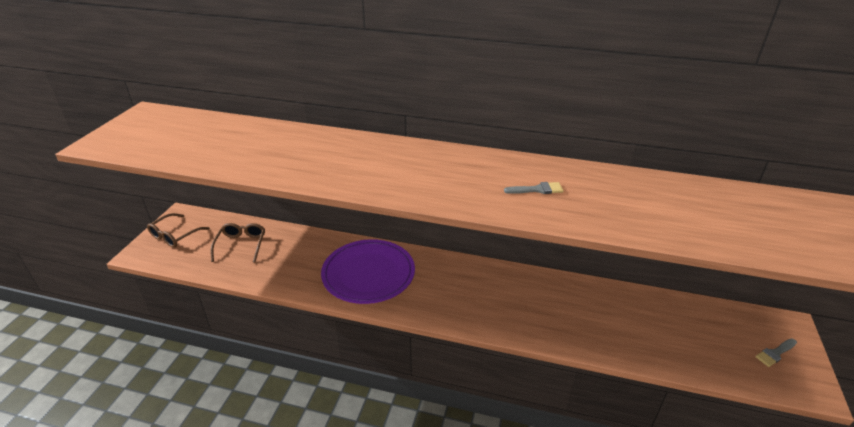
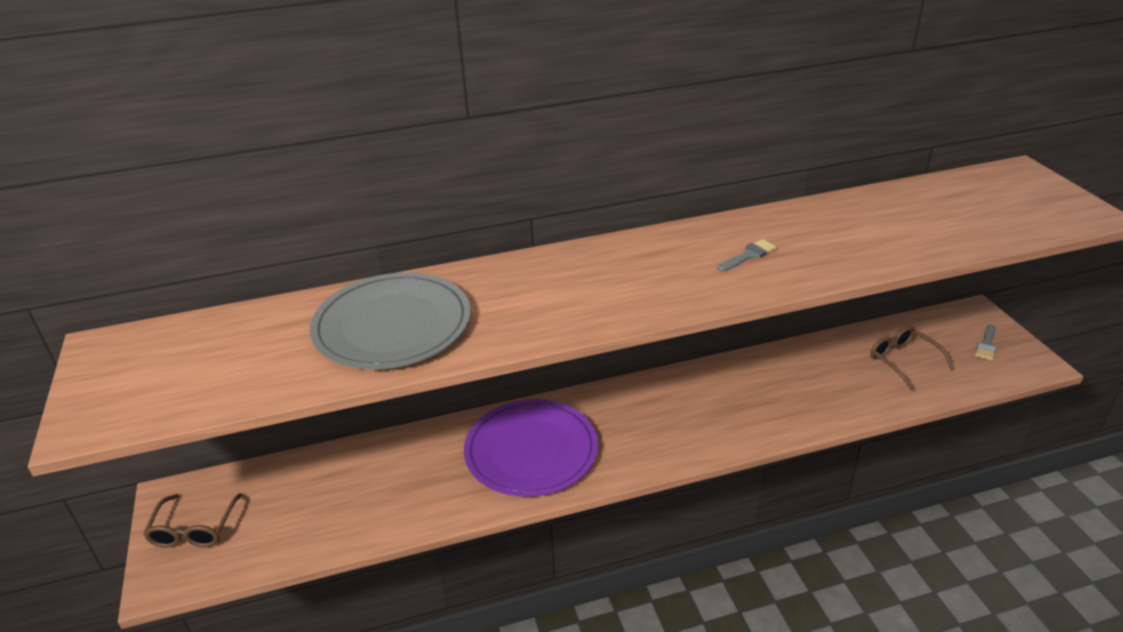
camera: 30 degrees left, 0 degrees up
(241, 245) = (317, 495): brown glasses -> brown glasses (903, 361)
(277, 151) = (392, 325): none -> grey plate

